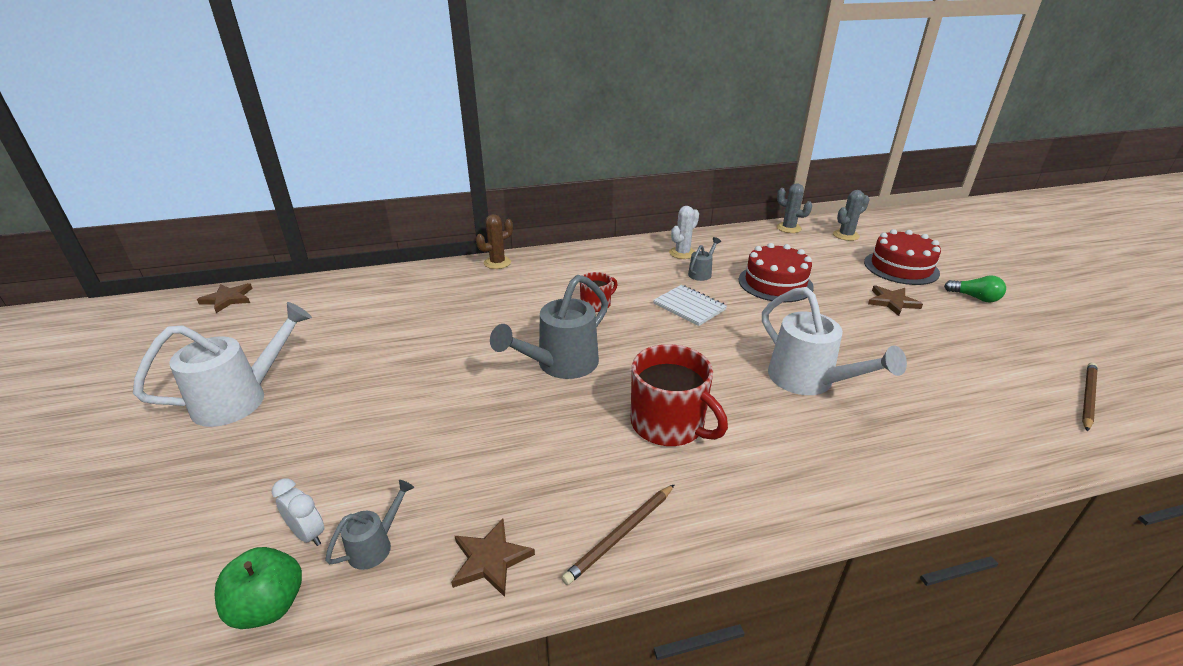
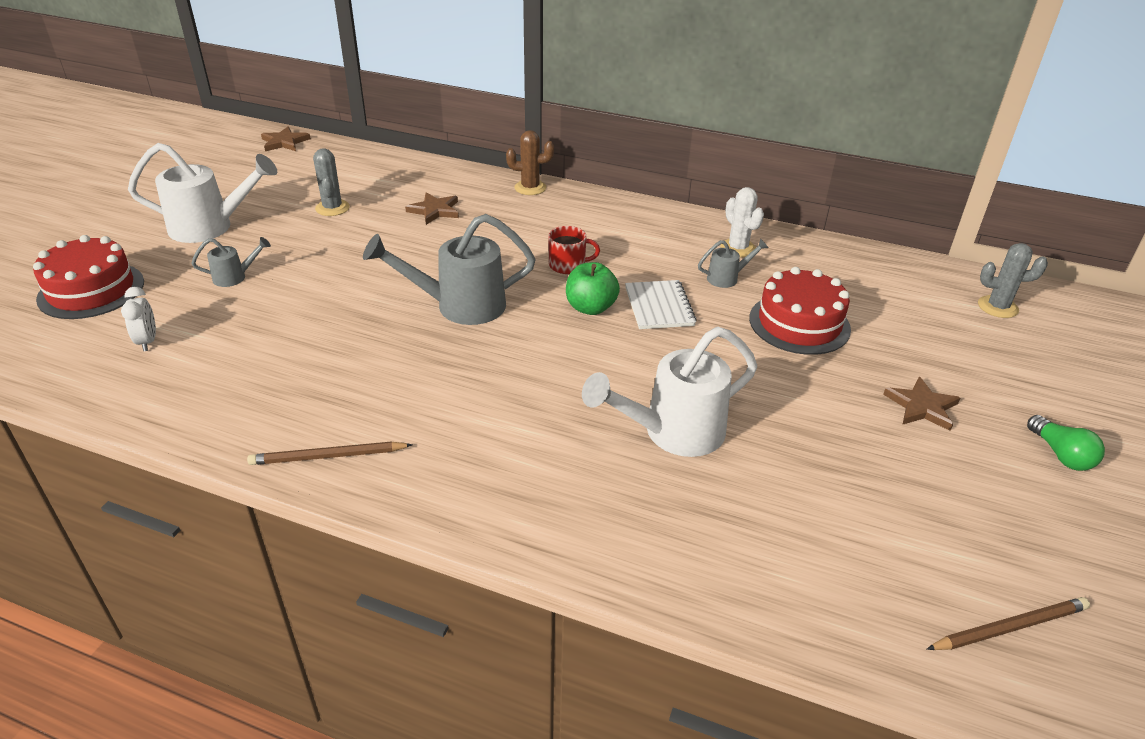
camera: 35 degrees right, 5 degrees up
(269, 606) = (83, 372): green apple -> green apple (590, 308)
(375, 546) = (174, 370): grey watering can -> grey watering can (234, 277)
(490, 559) = (226, 420): brown star -> brown star (434, 210)
(669, 424) = (481, 400): red mug -> none
(682, 253) = (738, 248): white cactus -> white cactus turned 75 degrees clockwise
(788, 228) = (926, 269): grey cactus -> grey cactus (332, 208)
(808, 381) = (674, 432): white watering can -> white watering can turned 60 degrees clockwise
(901, 267) = (1011, 375): red cake -> red cake (91, 290)

